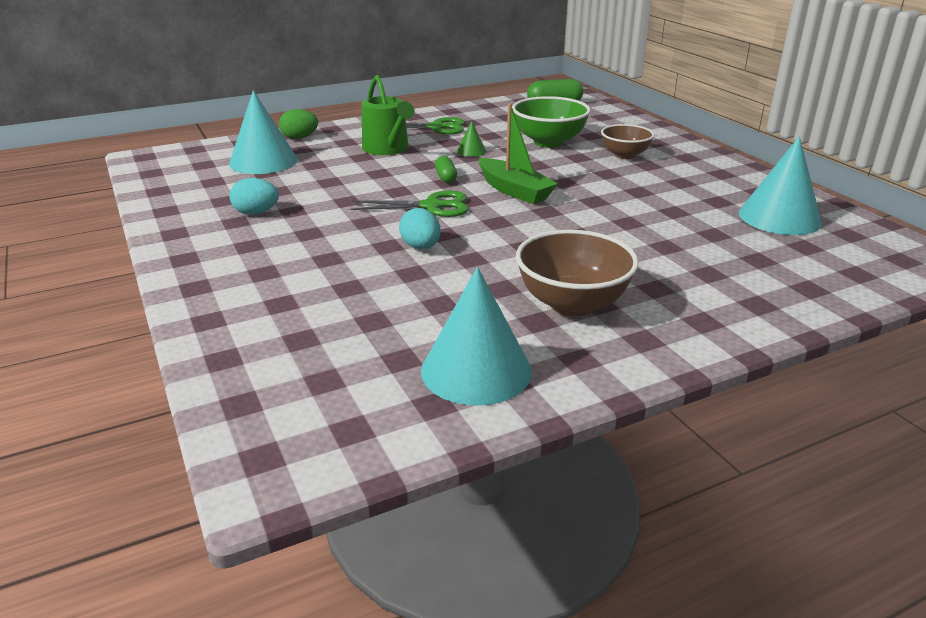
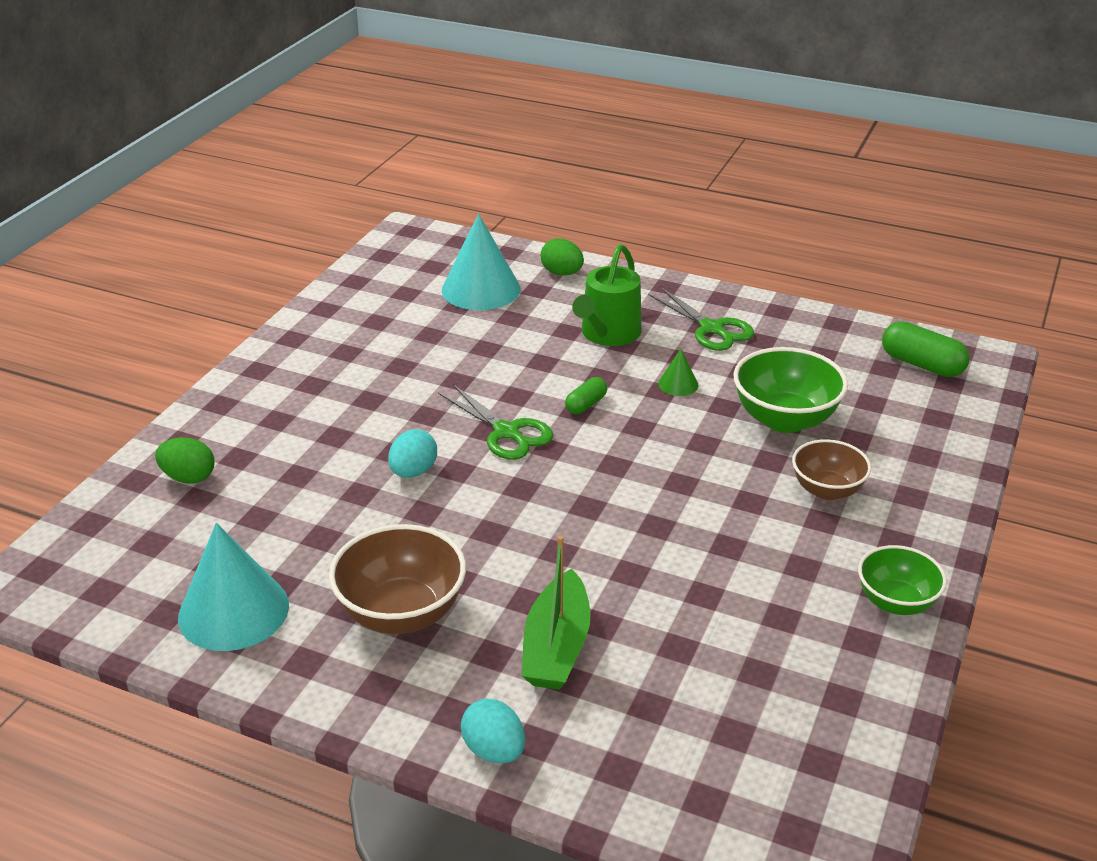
camera: 50 degrees right, 5 degrees up
(256, 213) = (373, 351): turquoise egg -> turquoise egg (494, 750)
(266, 333) = (189, 477): none -> green egg
(514, 190) = (612, 462): green boat -> green boat (556, 647)
(737, 174) = (896, 602): none -> green bowl
(779, 217) = (796, 684): turquoise cone -> none

